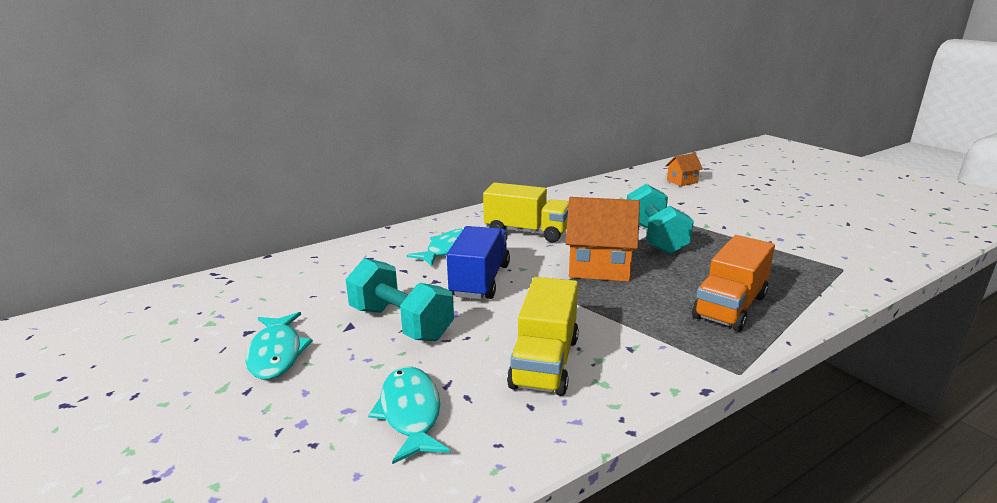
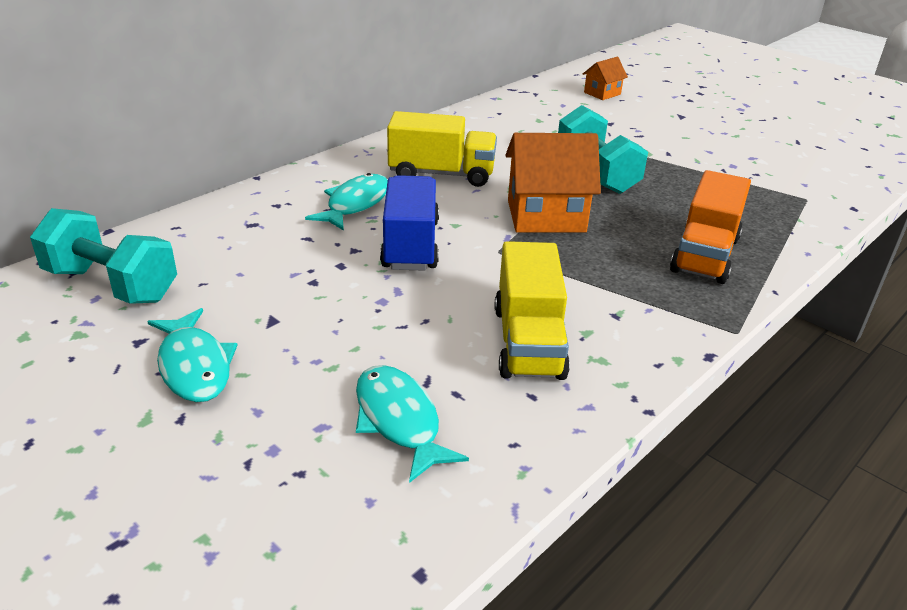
camera: 15 degrees left, 10 degrees up
(401, 323) = (336, 310): turquoise dumbbell -> turquoise dumbbell (111, 285)

